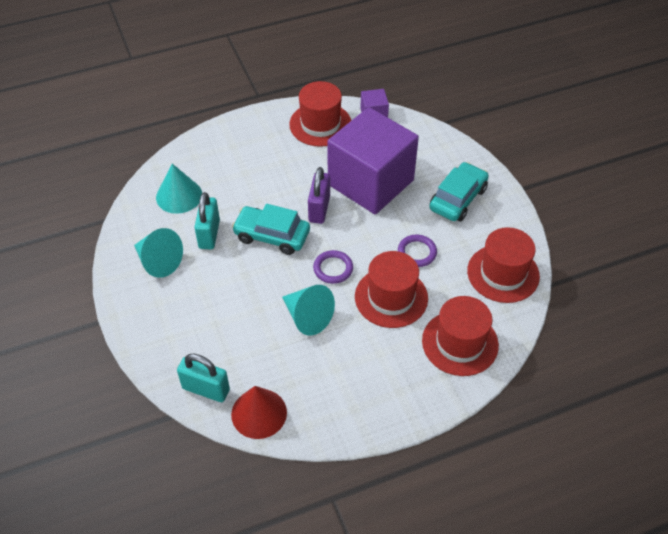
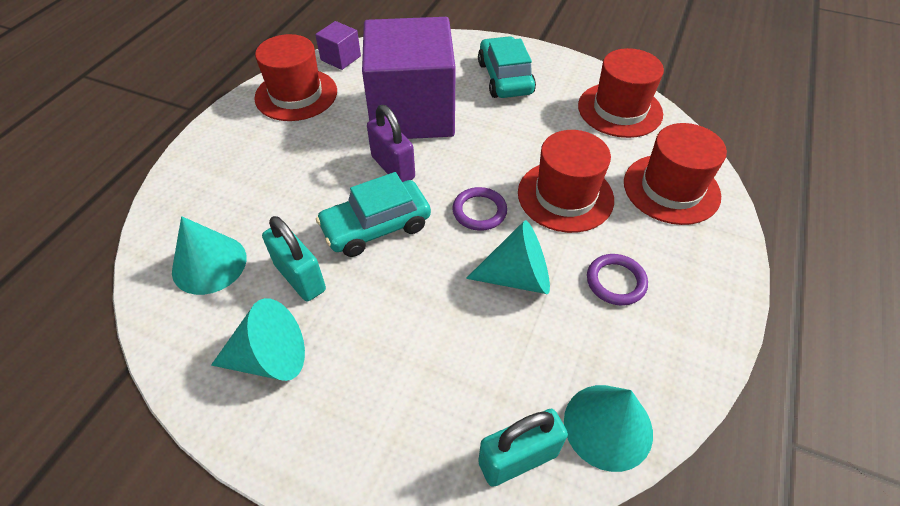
camera: 45 degrees left, 0 degrees up
(259, 413) = (608, 426): red cone -> turquoise cone
(417, 252) = (532, 142): purple ring -> purple ring (616, 281)

